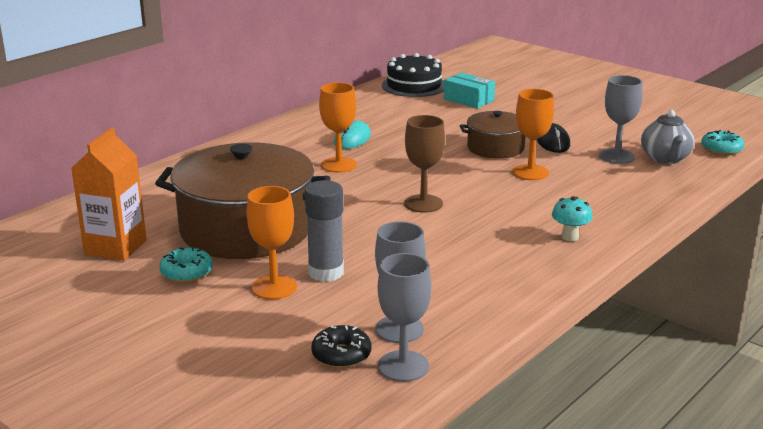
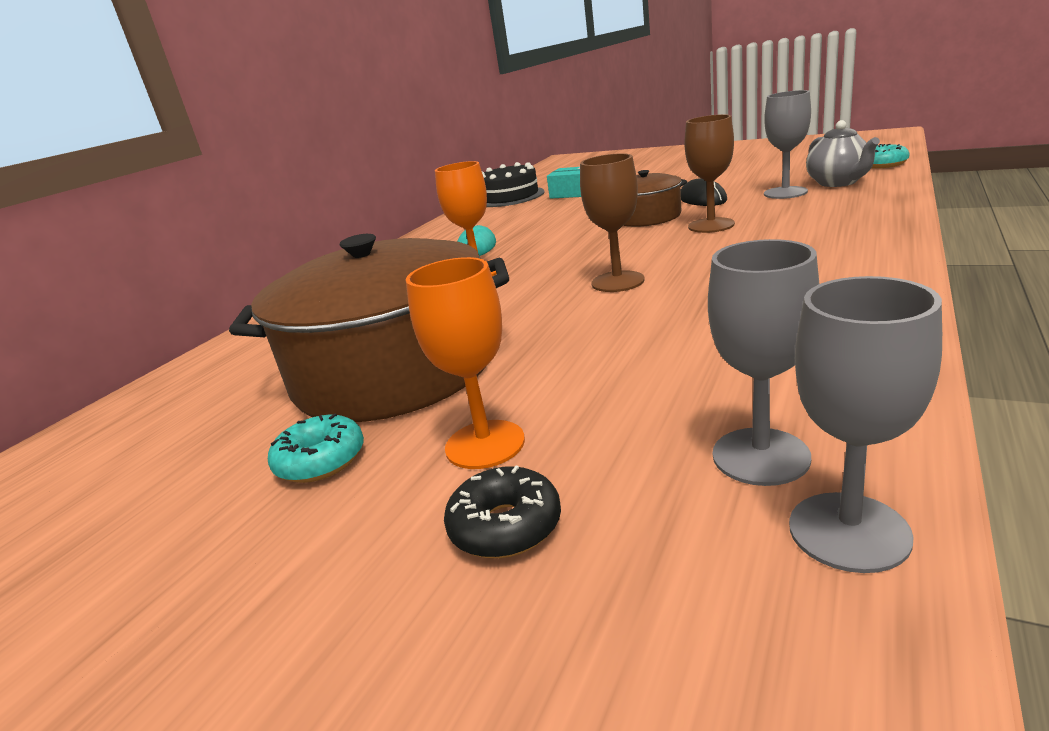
camera: 10 degrees left, 0 degrees up
(115, 247) = (187, 451): orange carton -> none
(326, 272) = (554, 397): grey glue stick -> none
(341, 355) = (705, 543): black donut -> black donut (505, 526)
(530, 172) = (711, 225): orange goblet -> brown goblet
(570, 237) = (845, 267): turquoise mushroom -> none

